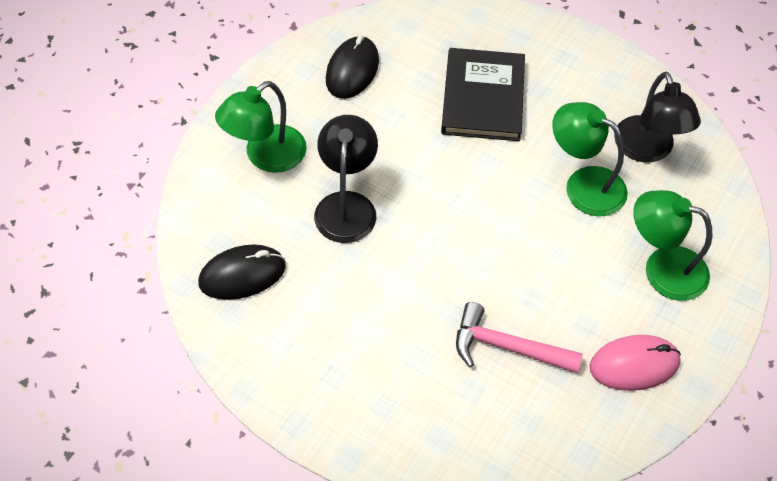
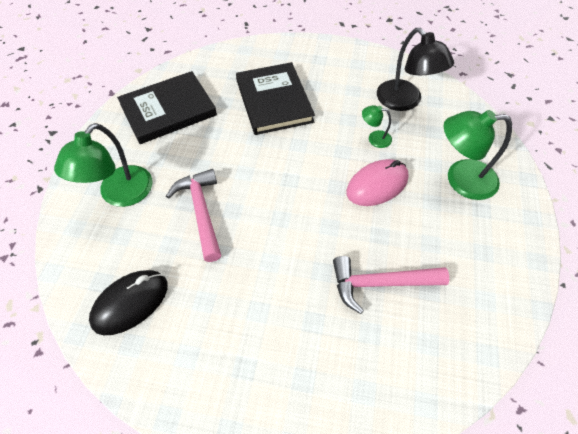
camera: 20 degrees left, 0 degrees up
(346, 205) = (201, 212): black lamp -> pink hammer
(352, 70) = (168, 110): black mouse -> black book
(584, 185) = (374, 138): green lamp -> green lamp, size x0.49
(634, 365) = (483, 261): pink mouse -> pink mouse (377, 185)

